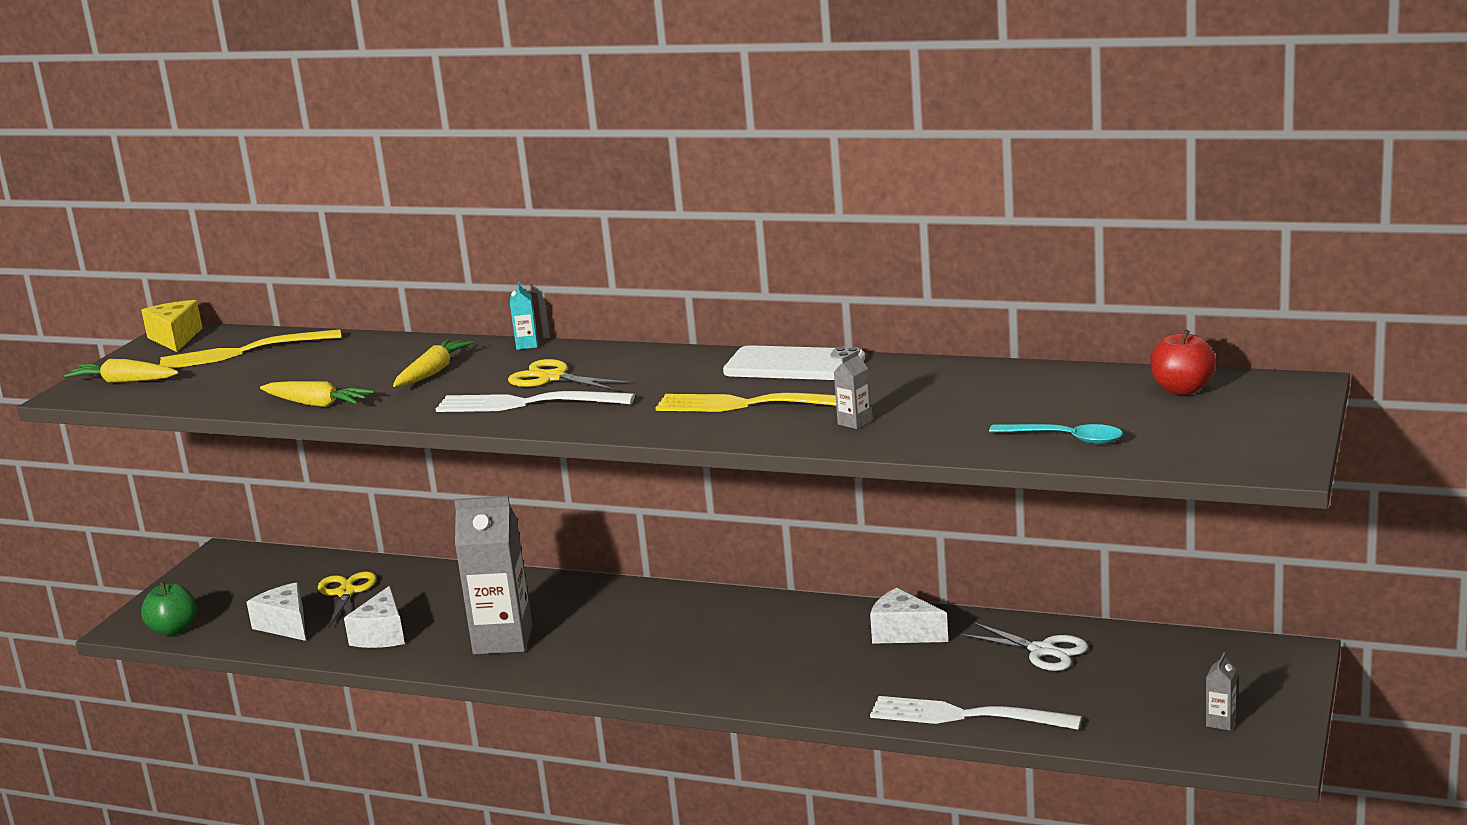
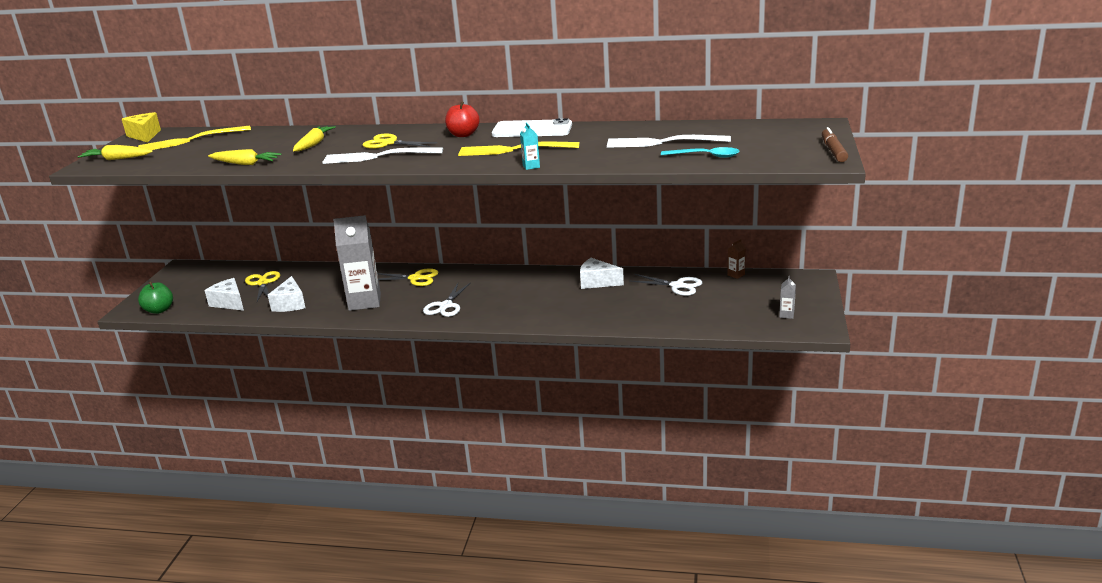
camera: 10 degrees left, 5 degrees up
(527, 345) = (367, 128): turquoise carton -> turquoise carton (531, 166)
(596, 602) = (415, 278): none -> yellow scissors
(635, 658) = (446, 306): none -> white scissors
(854, 422) = (579, 155): grey carton -> none
(966, 716) = (645, 322): white fork -> white fork (662, 142)
(1154, 637) = (736, 275): none -> brown carton
(1182, 389) = (759, 130): red apple -> red apple (463, 135)
(1292, 442) = (833, 151): none -> brown marker

